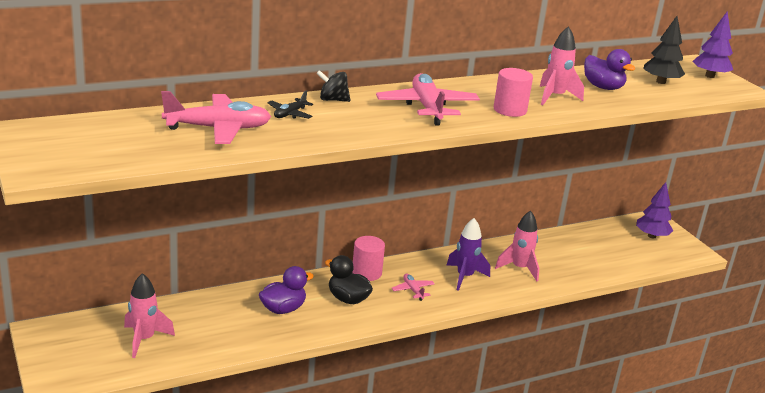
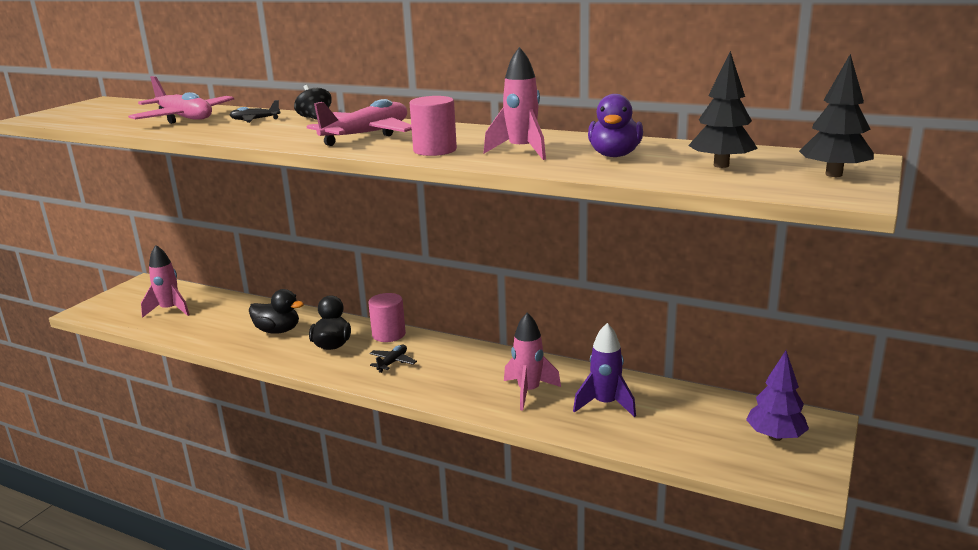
camera: 55 degrees right, 5 degrees down
(283, 309) = (278, 331): purple duck -> black duck
(413, 290) = (392, 362): pink plane -> black plane
(464, 277) = (459, 374): purple rocket -> purple rocket (605, 404)
(709, 76) = (833, 174): purple tree -> black tree

